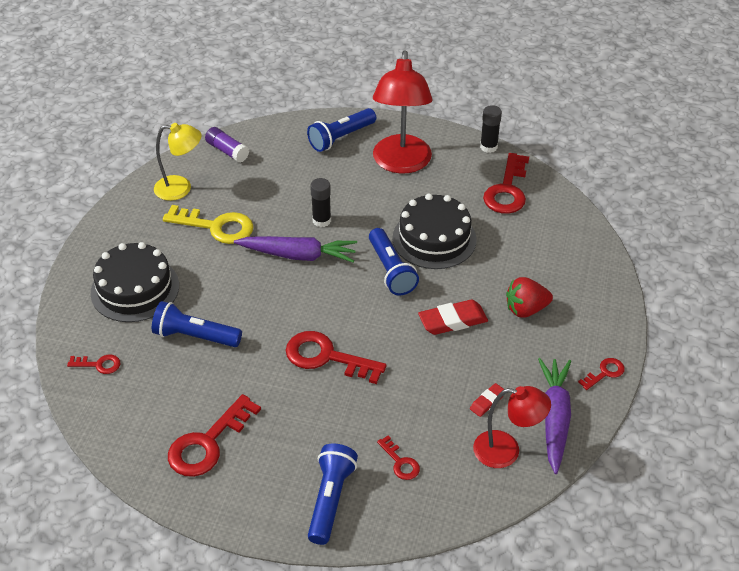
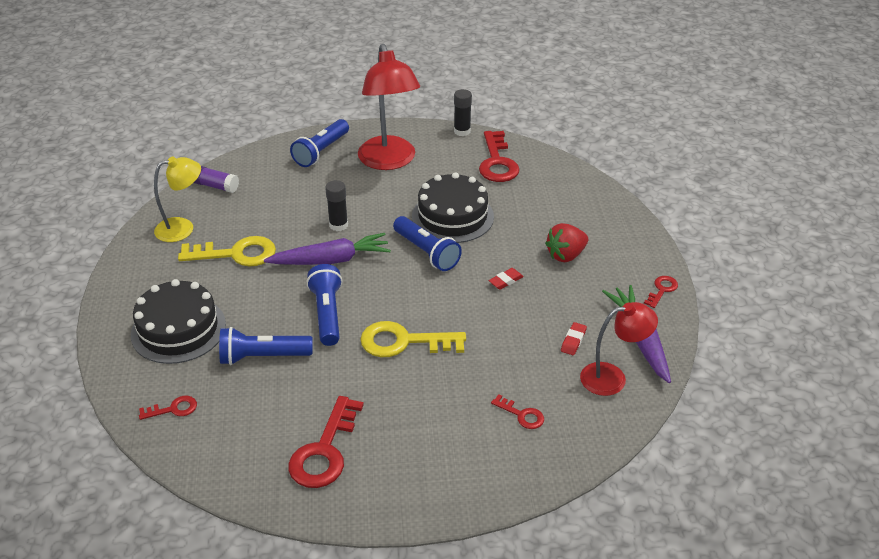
camera: 20 degrees left, 5 degrees down
(327, 357) = (404, 342): red key -> yellow key
(330, 499) = (473, 467): blue flashlight -> blue flashlight (327, 314)
(452, 321) = (505, 281): red eraser -> red eraser, size x0.55

